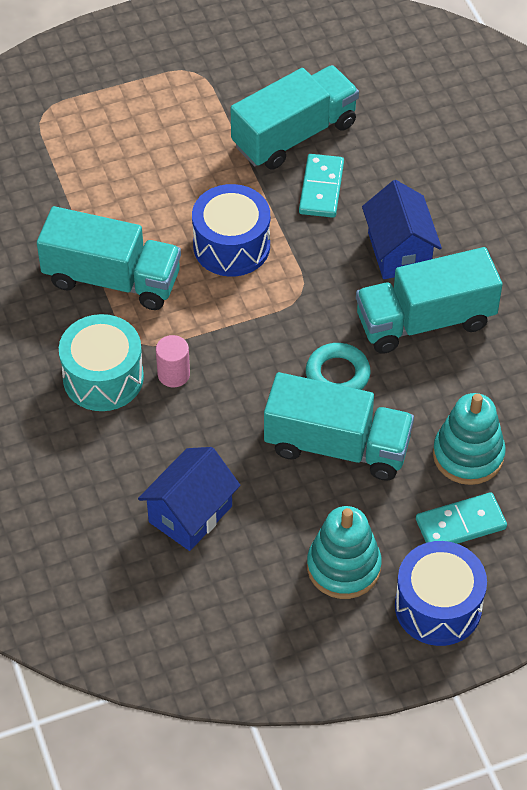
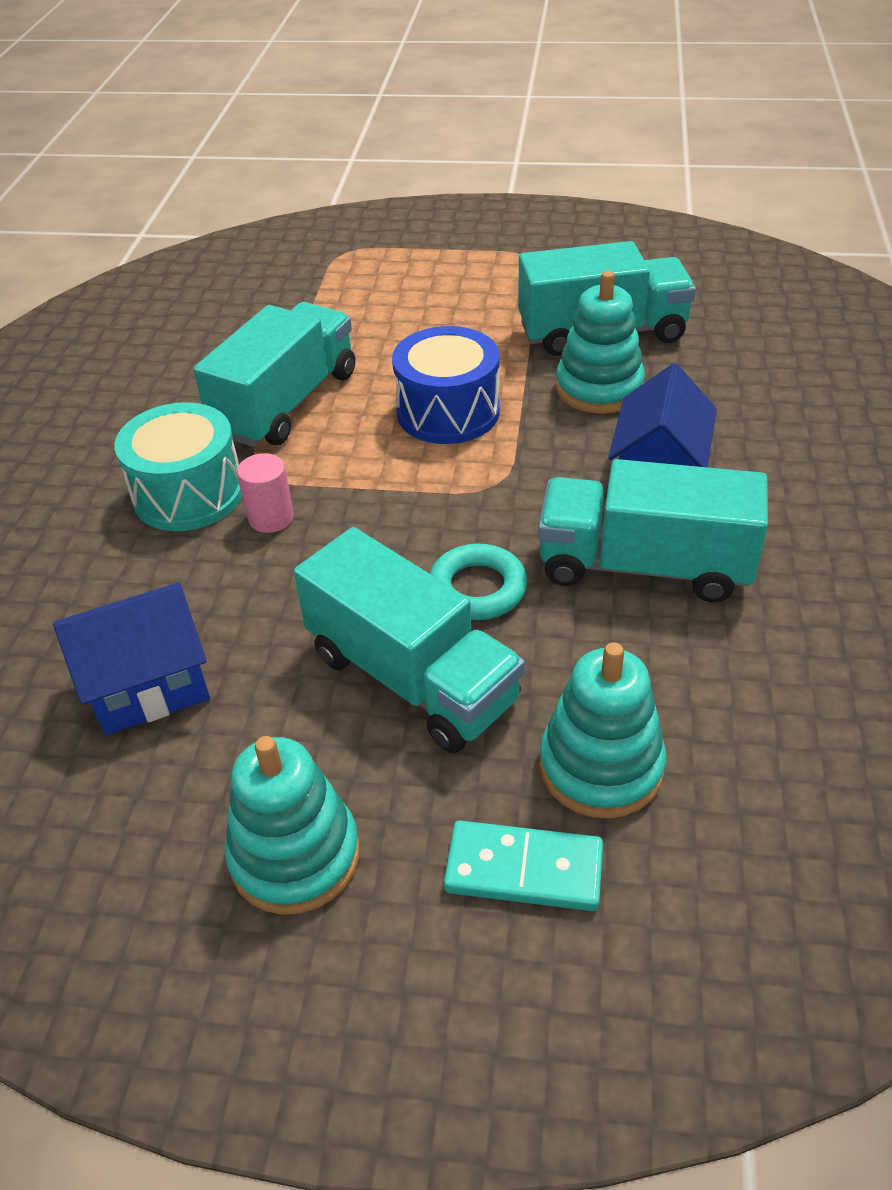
camera: 30 degrees right, 10 degrees down
(112, 279) = (286, 403): turquoise truck -> turquoise truck turned 105 degrees counterclockwise
(321, 188) = (599, 388): turquoise domino -> turquoise stacking toy
(438, 606) = (398, 996): blue drum -> none

